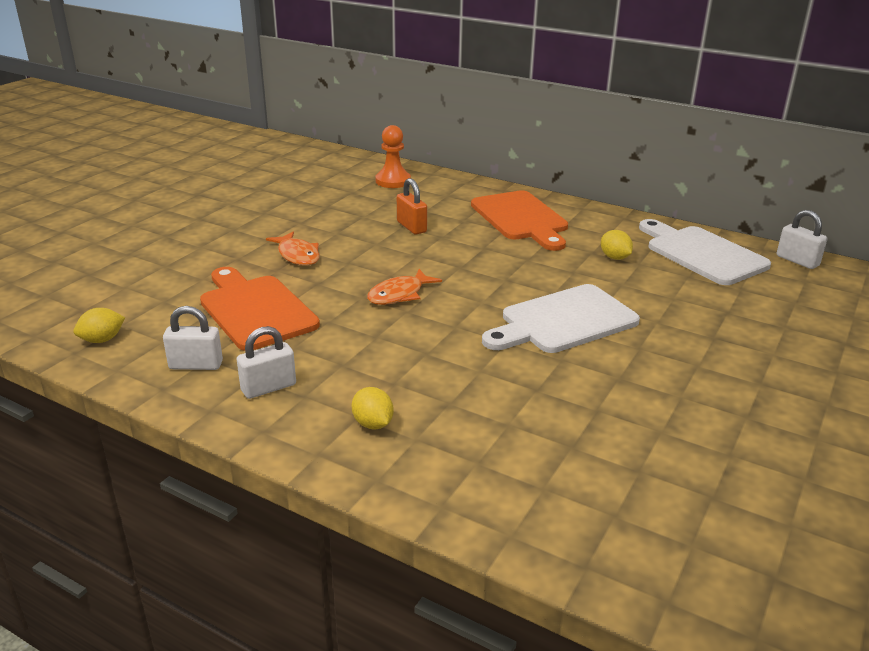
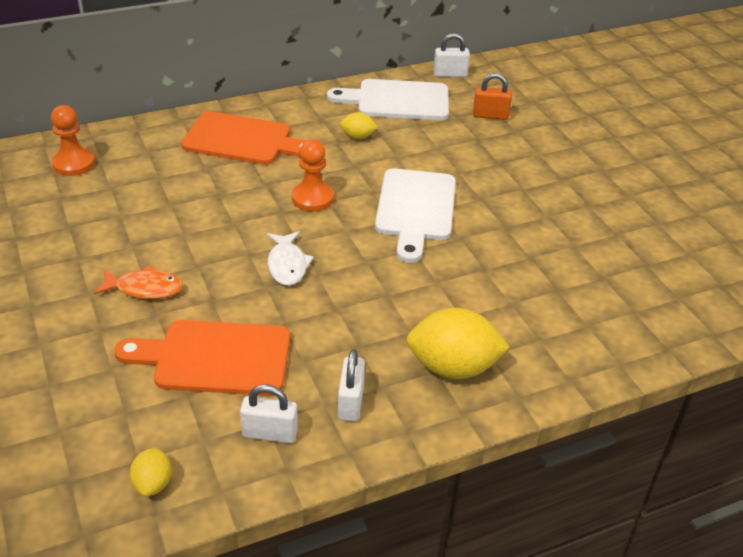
camera: 55 degrees left, 10 degrees up
(196, 365) = (270, 433): white padlock -> white padlock turned 60 degrees clockwise
(373, 424) = (453, 367): yellow lemon -> yellow lemon, size x1.99
(399, 294) = (287, 265): orange fish -> white fish
(411, 227) = (180, 200): orange padlock -> orange padlock (490, 115)
(498, 272) = (312, 198): none -> orange pawn

